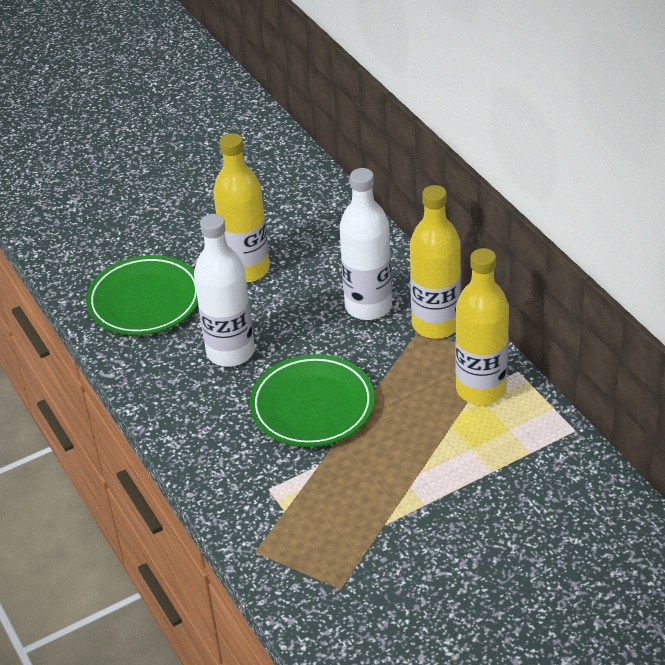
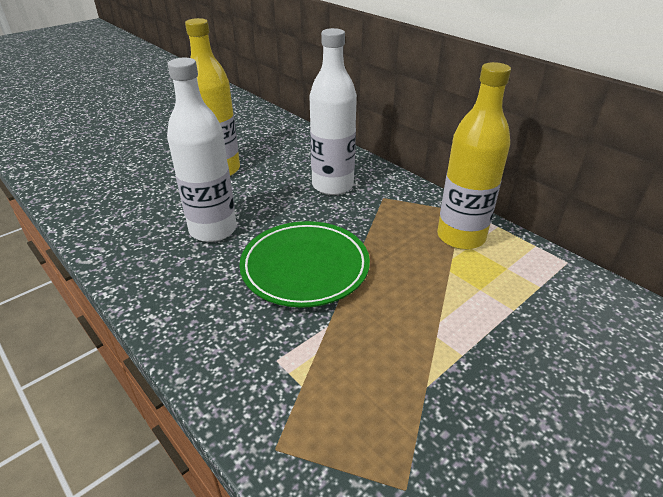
camera: 15 degrees left, 5 degrees down
(145, 300) = (127, 198): green plate -> none
(436, 324) = (396, 193): yellow bottle -> none

